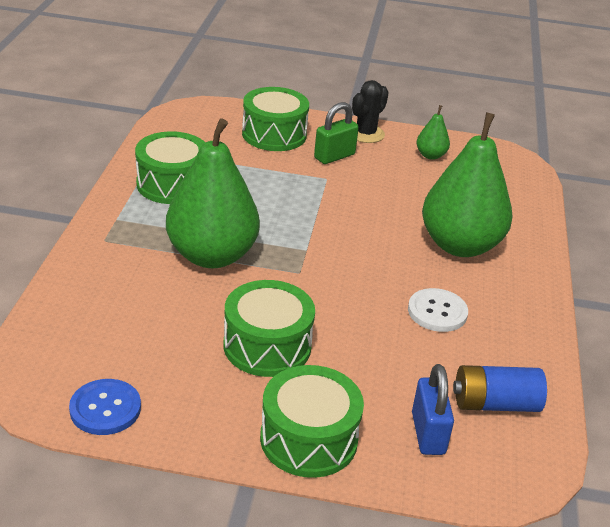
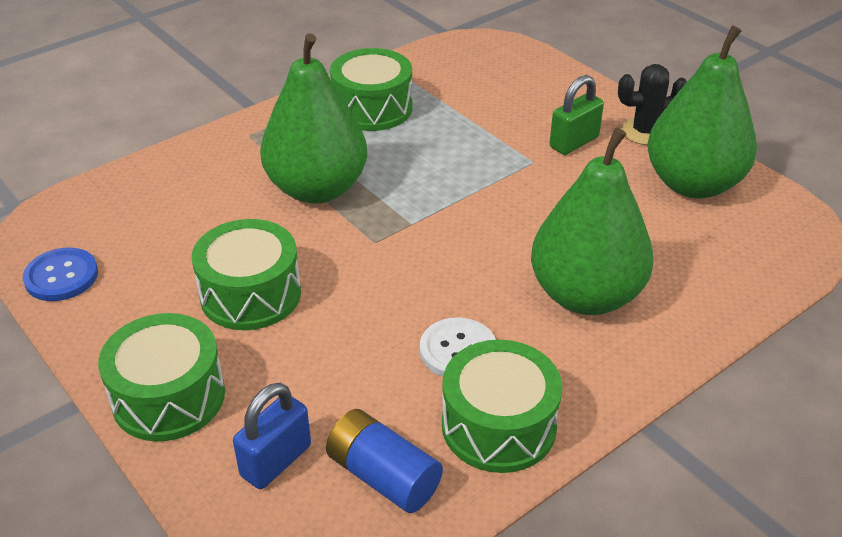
camera: 45 degrees right, 5 degrees up
(274, 134) = (539, 96): green drum -> green drum (498, 426)
(334, 156) = (574, 142): green padlock -> green padlock turned 45 degrees counterclockwise
(430, 155) = (693, 184): green pear -> green pear, size x2.30

